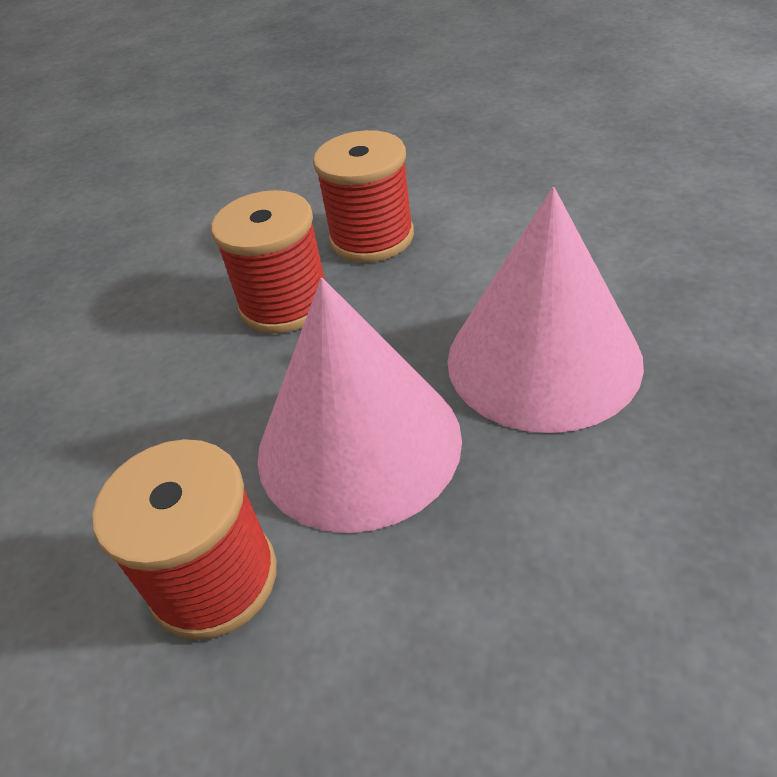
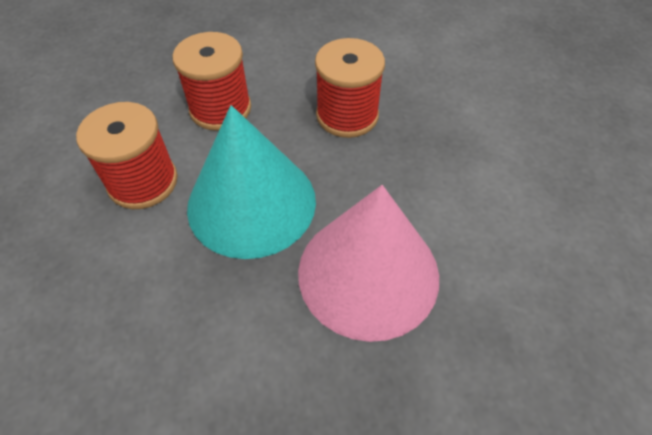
camera: 55 degrees right, 10 degrees up
(358, 444) = (251, 203): pink cone -> turquoise cone
(372, 238) = (436, 129): red spool -> red spool (220, 109)

